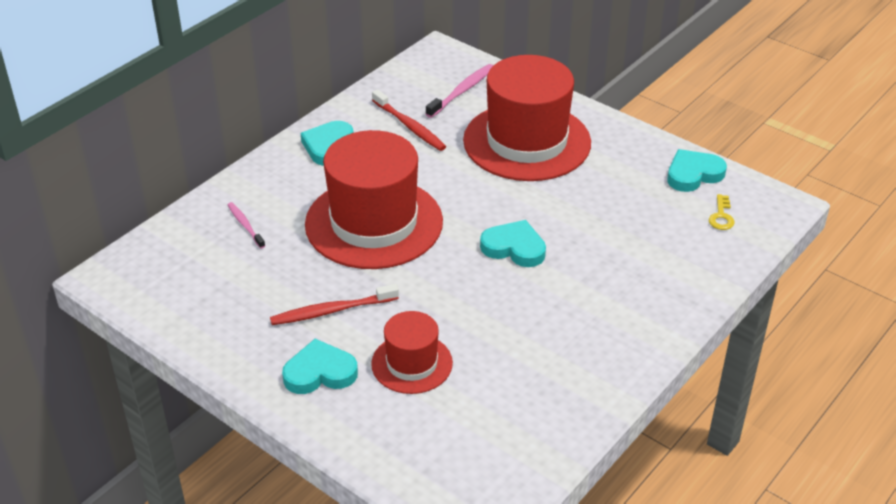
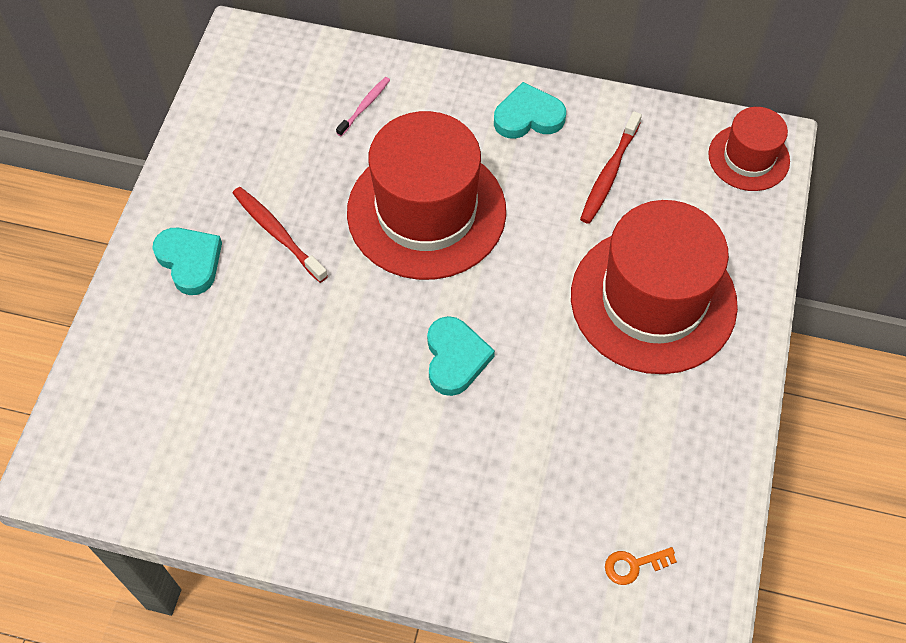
camera: 65 degrees right, 20 degrees up
(412, 363) = (234, 333): red hat -> red hat (748, 157)
(462, 91) = (709, 197): pink toothbrush -> none
(693, 174) = (700, 507): turquoise heart -> none
(721, 216) = (634, 565): yellow key -> orange key

